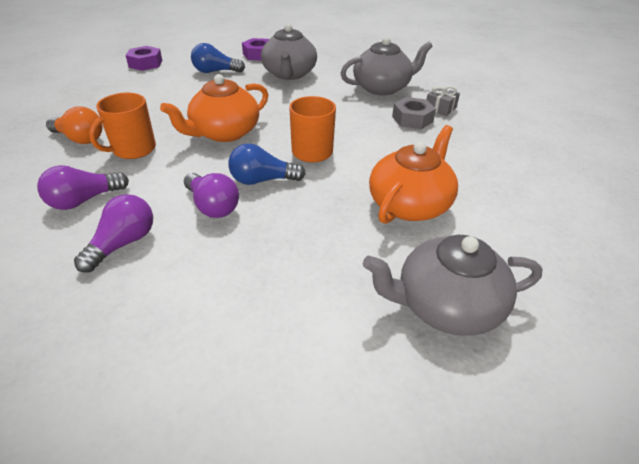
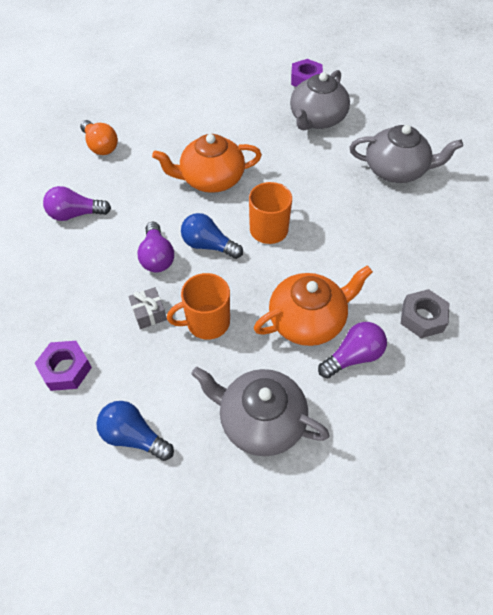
camera: 30 degrees right, 15 degrees up
(123, 243) = (82, 266): purple light bulb -> purple light bulb (353, 357)
(133, 149) = (132, 173): orange mug -> orange mug (206, 322)
(145, 64) = (195, 63): purple nut -> purple nut (66, 369)
(215, 71) = (250, 94): blue light bulb -> blue light bulb (134, 436)
(412, 119) = (392, 224): grey nut -> grey nut (422, 318)
(440, 108) = (433, 220): grey gift -> grey gift (149, 313)

